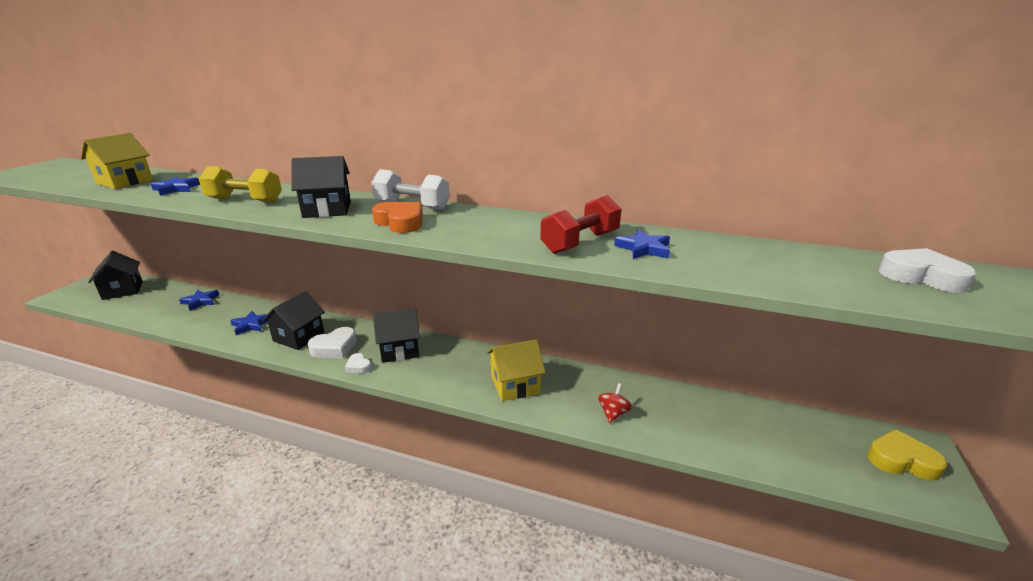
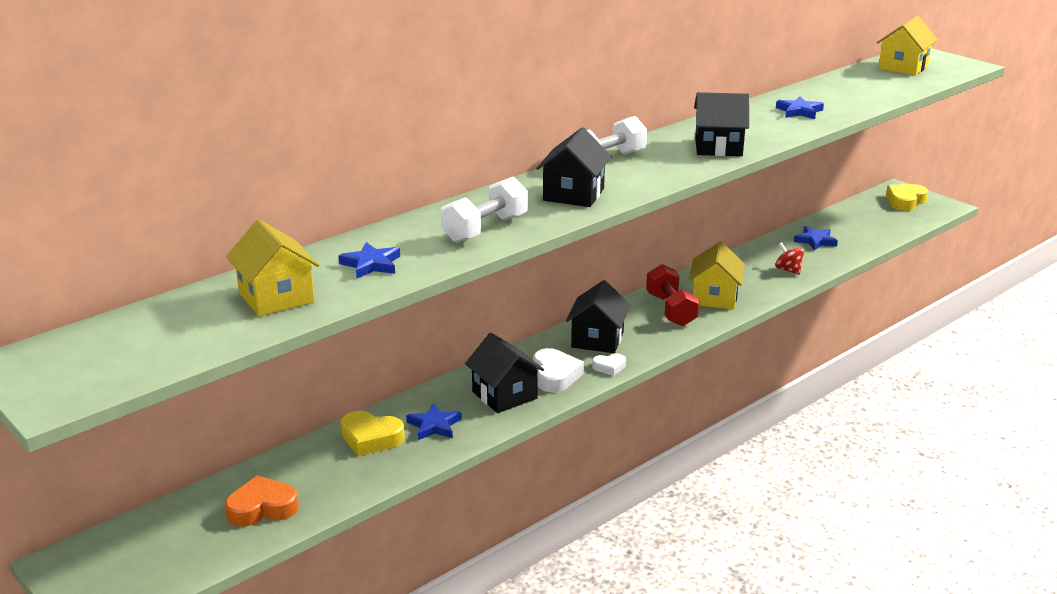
camera: 60 degrees left, 0 degrees up
(123, 290) = (162, 539): black house -> black house (718, 147)
(200, 301) = (306, 463): blue star -> blue star (815, 241)
(231, 310) = (371, 438): none -> yellow heart
(245, 200) = (485, 229): yellow dumbbell -> white dumbbell
(400, 222) = (652, 171): orange heart -> orange heart (262, 508)
(580, 242) = (769, 125): red dumbbell -> red dumbbell (670, 310)
(921, 276) = (903, 67): white heart -> yellow house

